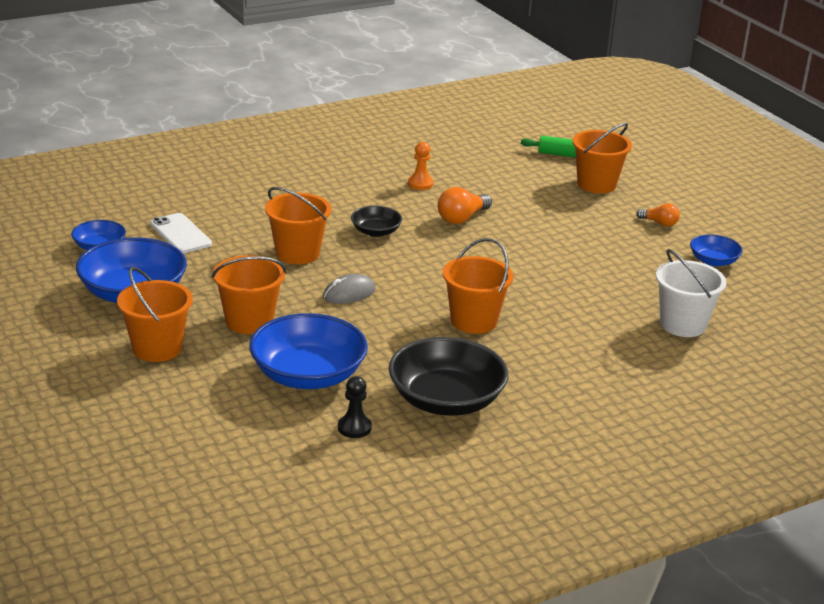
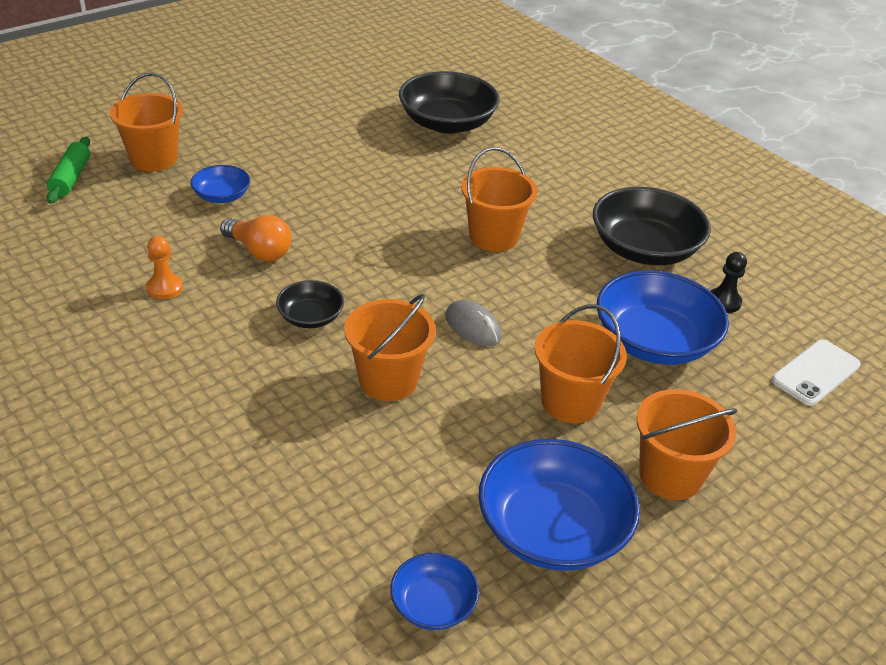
camera: 100 degrees left, 10 degrees up
(180, 234) = (365, 511): white phone -> white phone (815, 373)
(659, 223) = (245, 125): orange light bulb -> none
(682, 324) = (447, 123): white bucket -> black bowl
(713, 261) = (320, 101): blue bowl -> blue bowl (222, 196)

